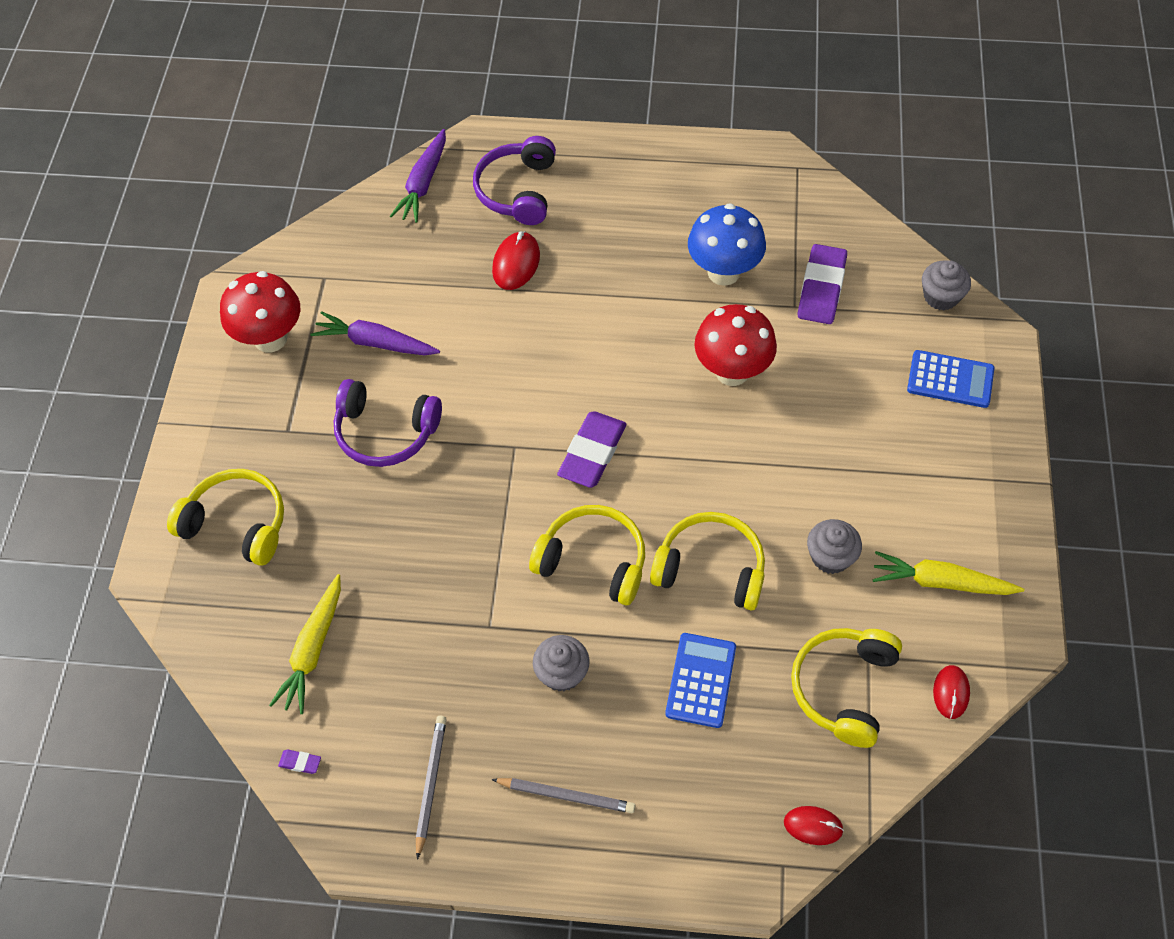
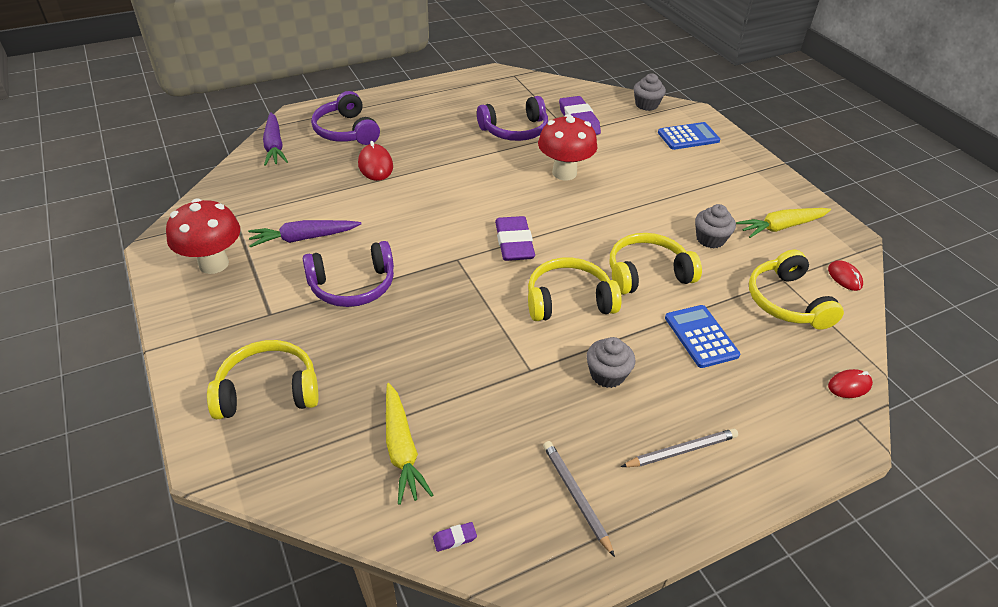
camera: 35 degrees left, 15 degrees down
(723, 272) = (515, 130): blue mushroom -> purple headphones

